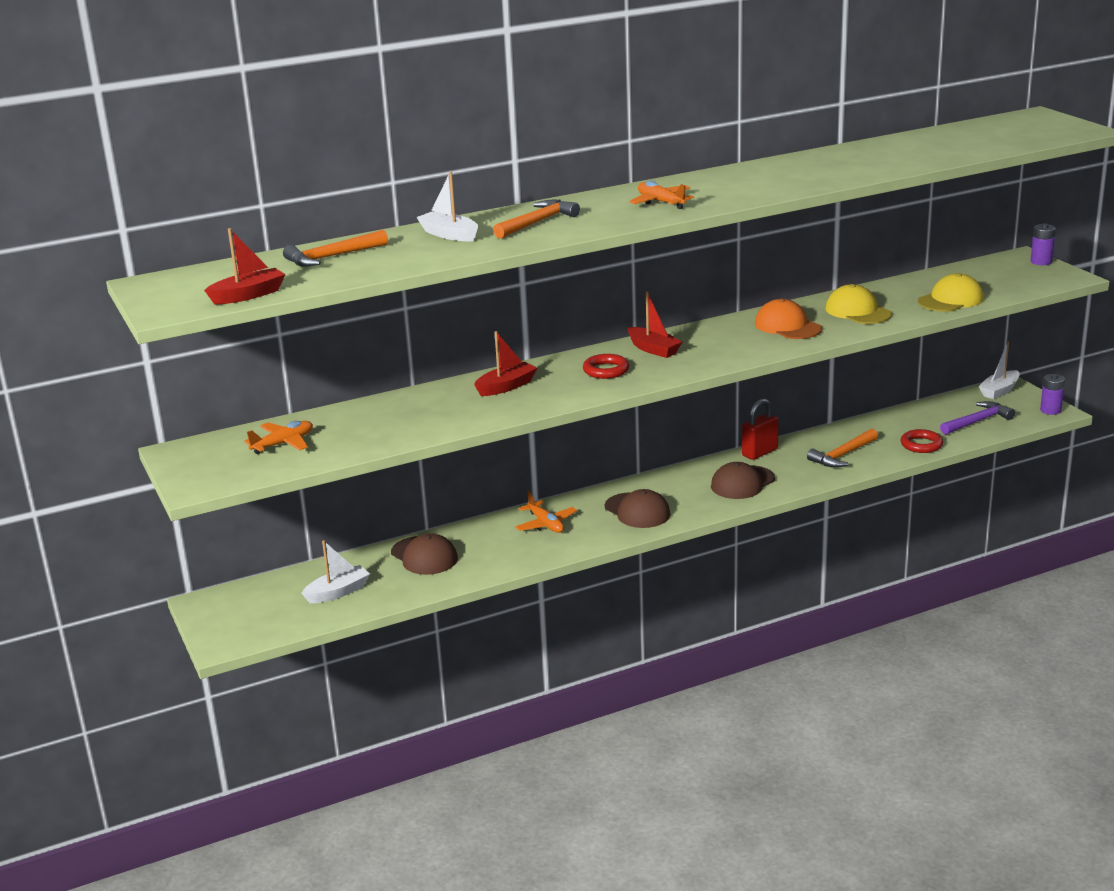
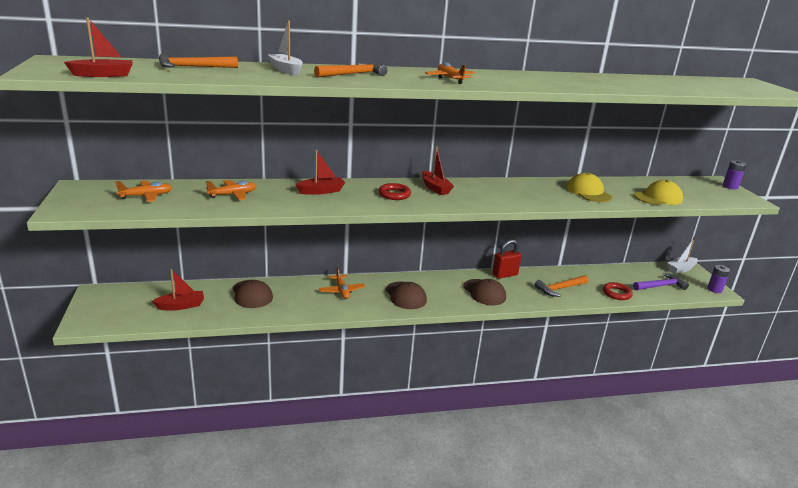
camera: 10 degrees right, 0 degrees up
(338, 592) = (181, 306): white boat -> red boat
(395, 417) = (233, 195): none -> orange plane
(742, 483) = (484, 292): brown cap -> brown cap turned 90 degrees counterclockwise
(787, 326) = (535, 192): orange cap -> none

